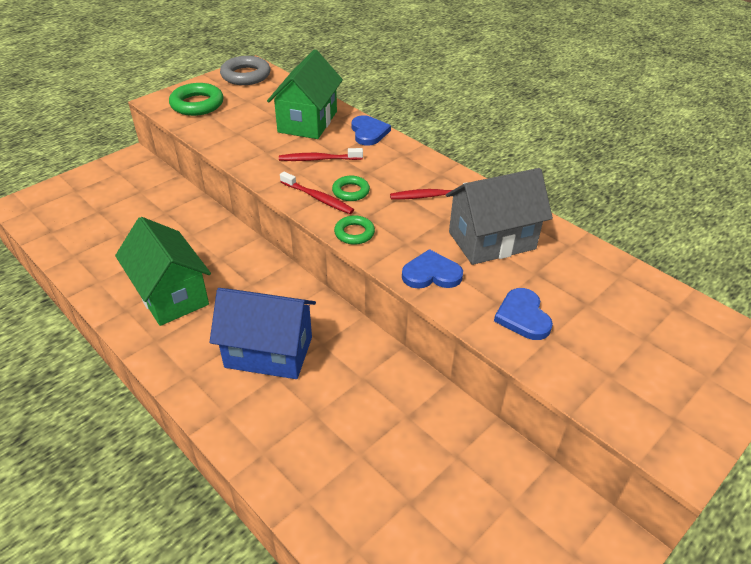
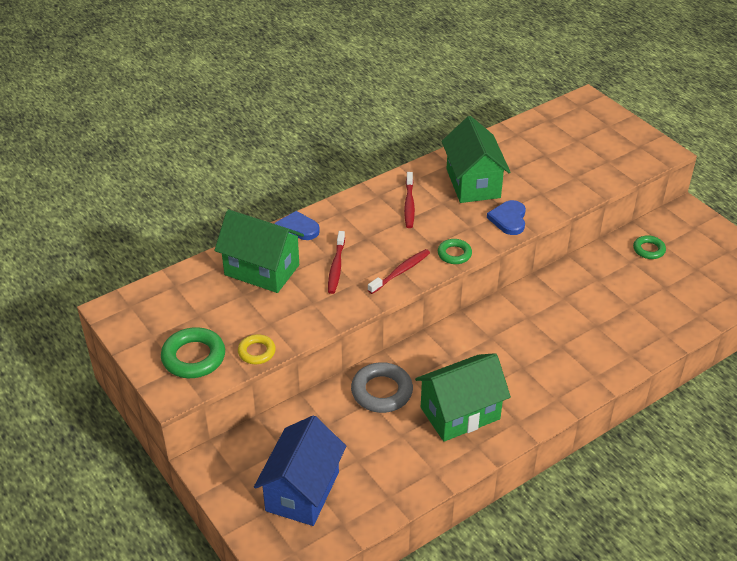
camera: 80 degrees left, 0 degrees up
(202, 130) = (256, 352): none -> yellow ring
(246, 75) = (134, 315): grey ring -> grey ring (381, 391)
(269, 352) = (535, 348): blue house -> blue house (302, 491)
(351, 191) = (394, 251): green ring -> green ring (648, 250)
(491, 240) = (473, 183): grey house -> green house
(523, 316) = (556, 184): blue heart -> none

